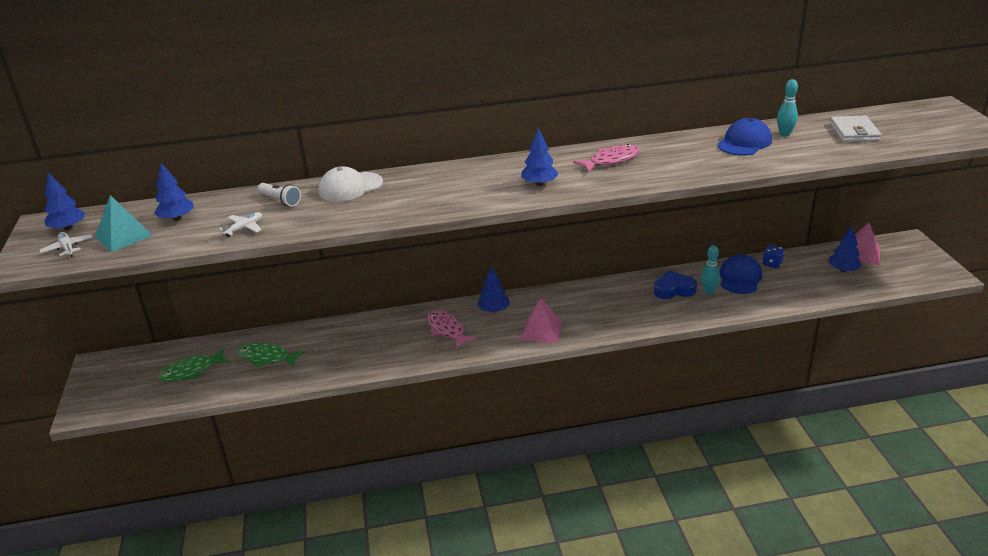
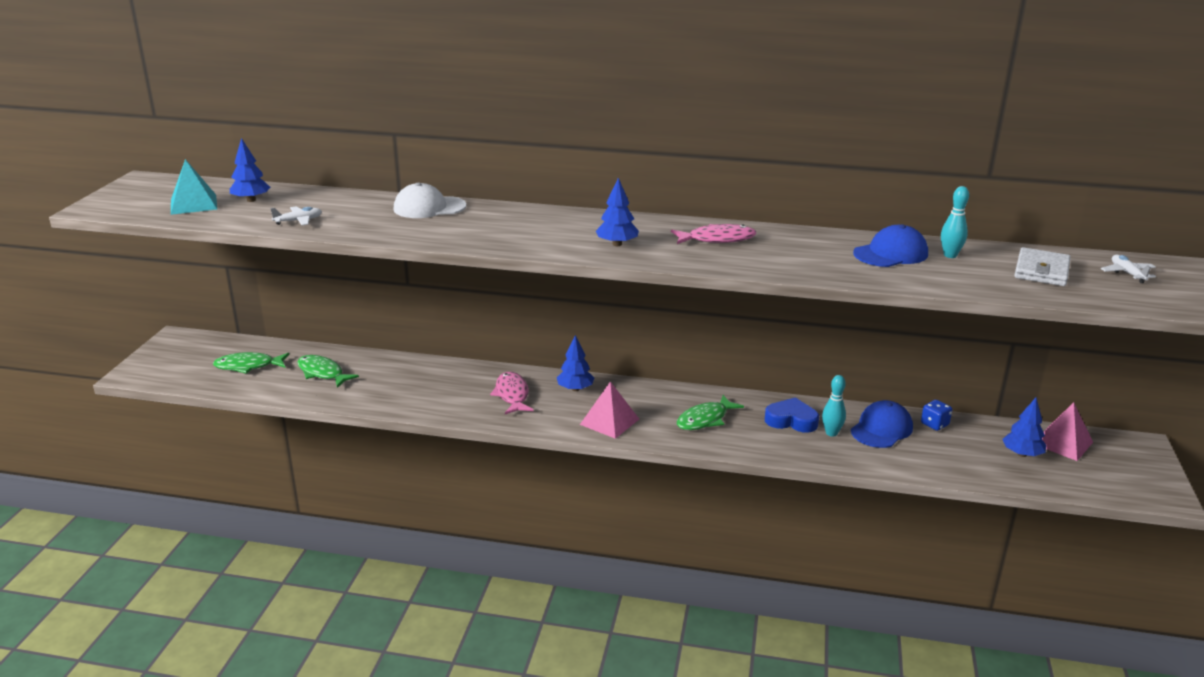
camera: 20 degrees right, 5 degrees down
(68, 228) = (157, 188): blue tree -> none
(68, 248) = (140, 204): white plane -> white plane (1127, 273)
(280, 201) = (354, 205): white flashlight -> none
(611, 307) = (705, 419): none -> green fish

